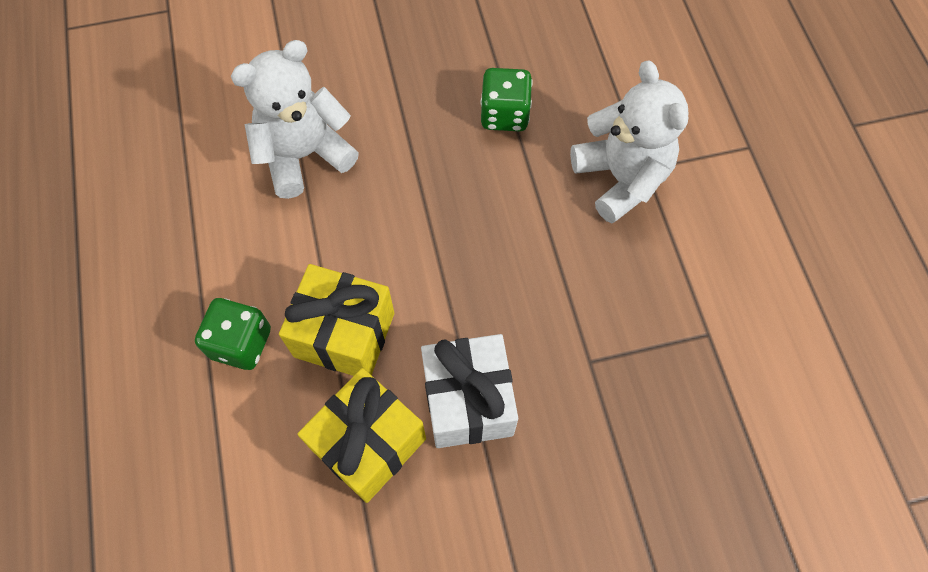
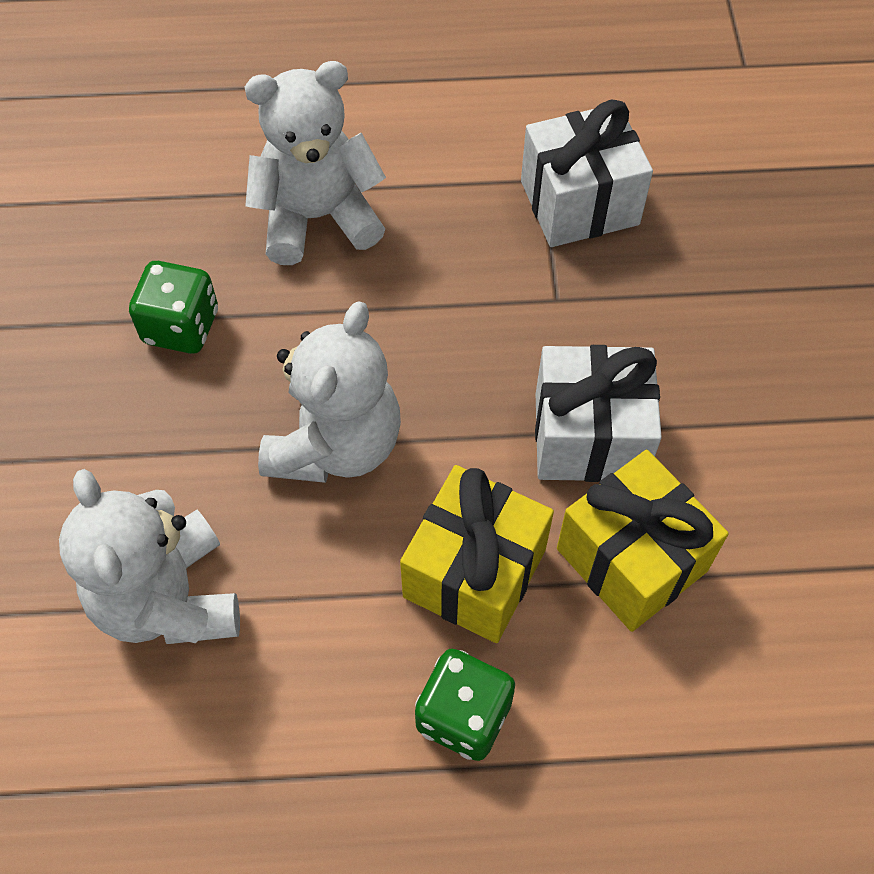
camera: 80 degrees left, 5 degrees down
(430, 228) = (335, 444): none -> white teddy bear
(692, 368) = (579, 203): none -> white gift

